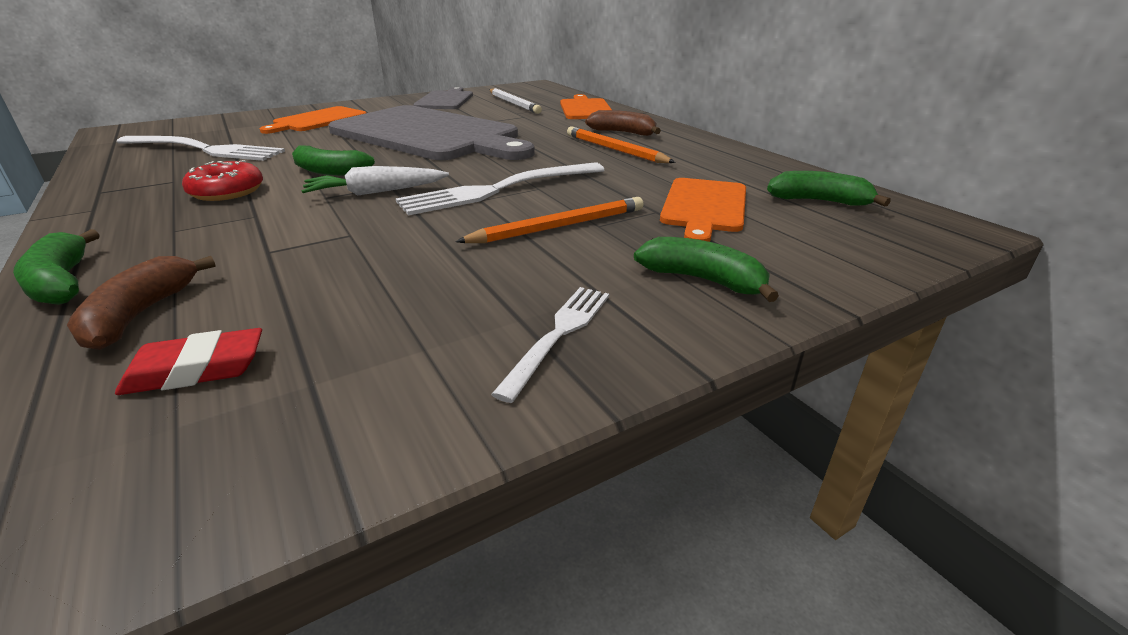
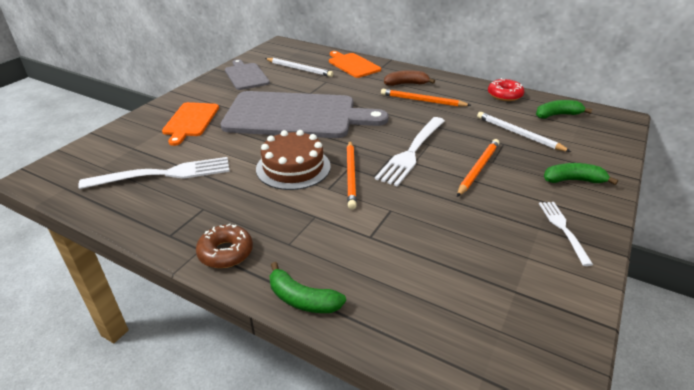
camera: 30 degrees left, 5 degrees up
(104, 218) = (225, 252): none -> brown donut
(141, 314) = (384, 296): brown banana -> none
(196, 370) = (463, 307): red eraser -> none
(227, 192) = (260, 205): red donut -> red donut (504, 95)
(330, 171) = (293, 167): green banana -> brown cake
(376, 192) = (351, 175): white carrot -> orange pencil
(704, 207) = (519, 134): orange cutting board -> white pencil

